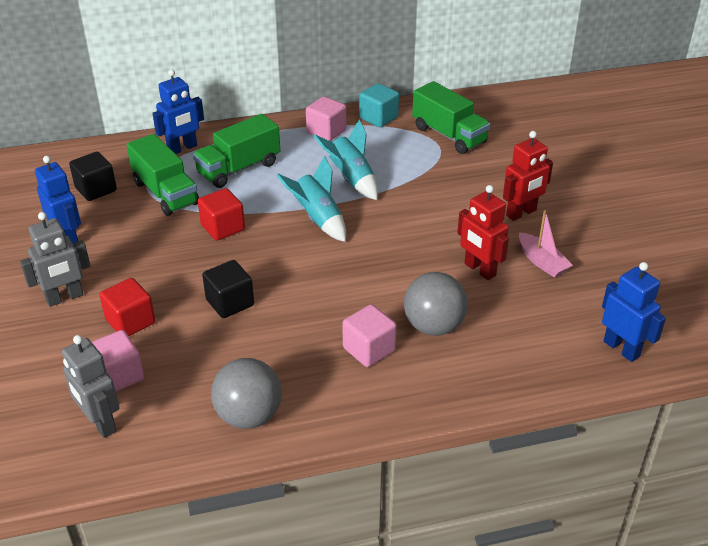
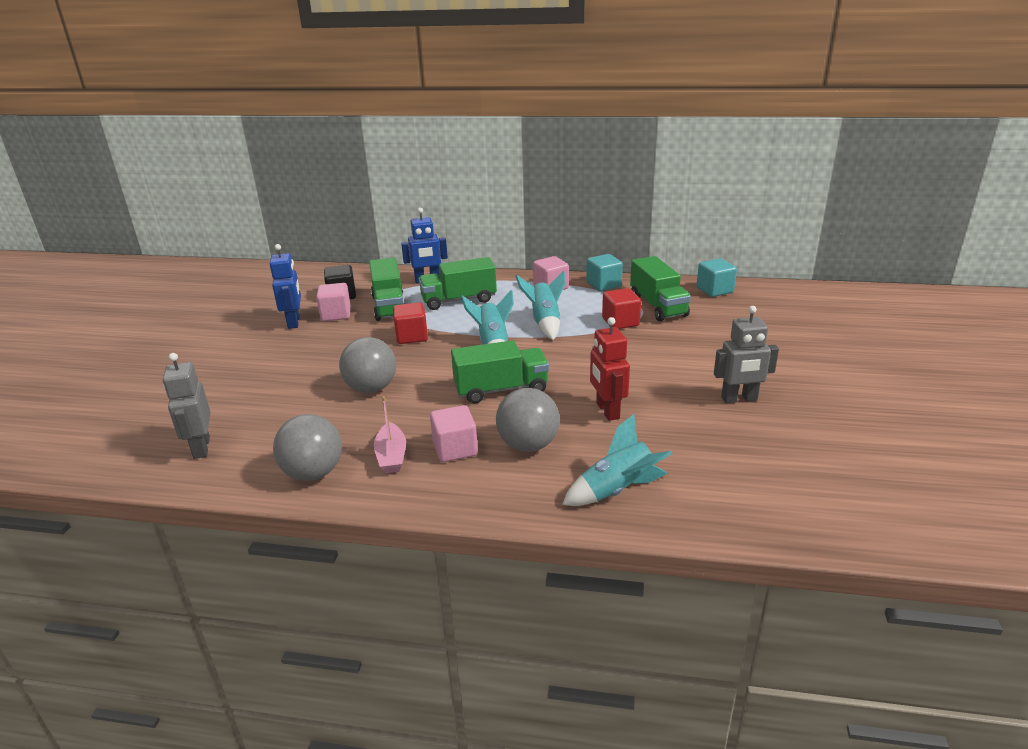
camera: 25 degrees right, 10 degrees down
(65, 298) = (256, 359): grey robot -> grey robot (739, 399)
(119, 376) = (244, 419): pink cube -> pink cube (336, 315)
(130, 321) = (287, 384): red cube -> red cube (620, 322)
(230, 303) = (371, 388): black cube -> grey ball
(364, 271) = (501, 389): none -> green truck
(490, 104) = (714, 290): none -> turquoise cube
(521, 213) = (683, 375): red robot -> none
(541, 351) = (617, 491): none -> turquoise rocket
(542, 262) = (674, 417): pink boat -> pink boat (391, 456)
(621, 348) = (705, 510): blue robot -> none

